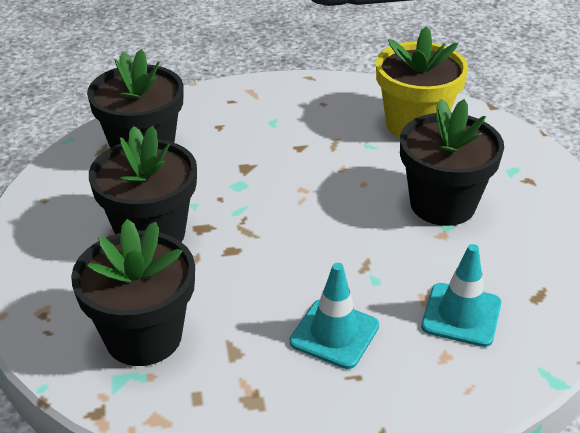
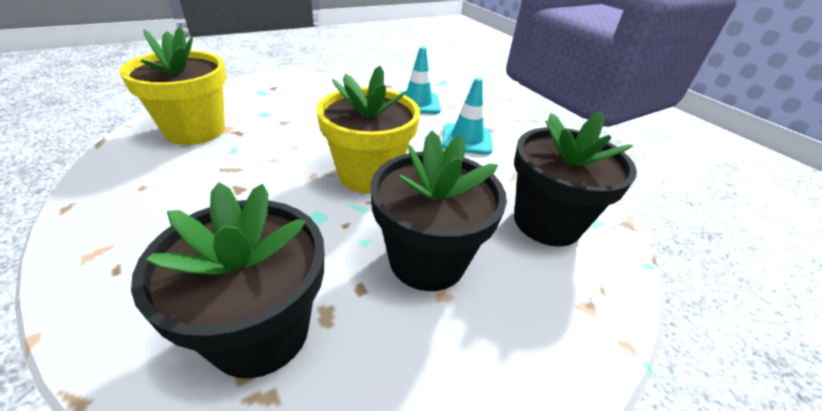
camera: 115 degrees left, 0 degrees up
(288, 225) = (369, 174): none -> yellow flower pot
(442, 204) = (312, 113): black flower pot -> none

